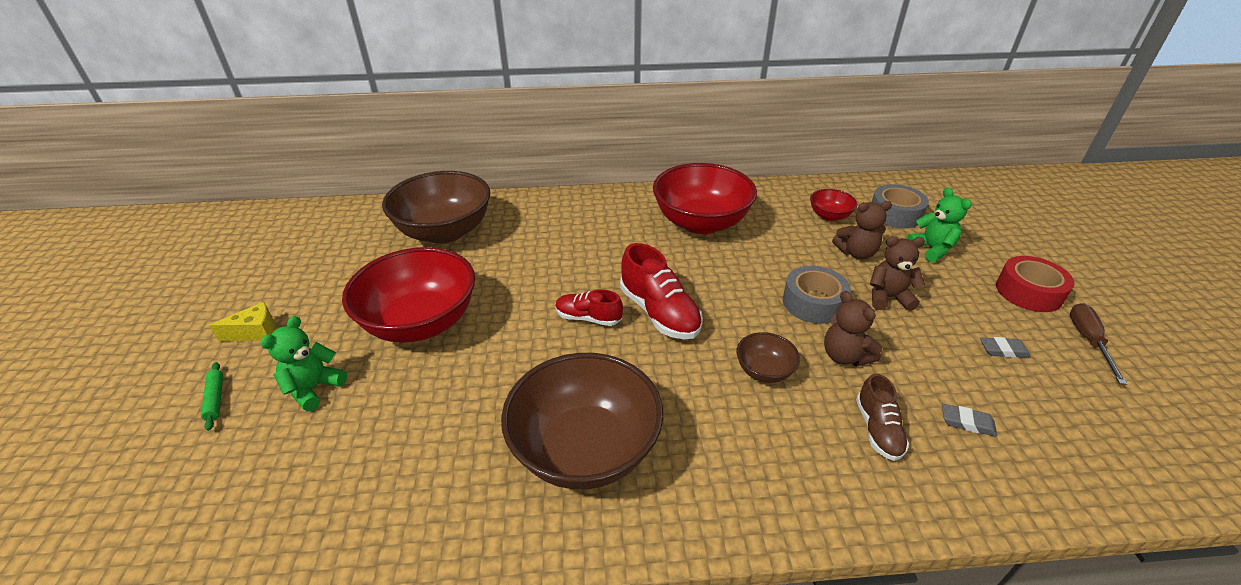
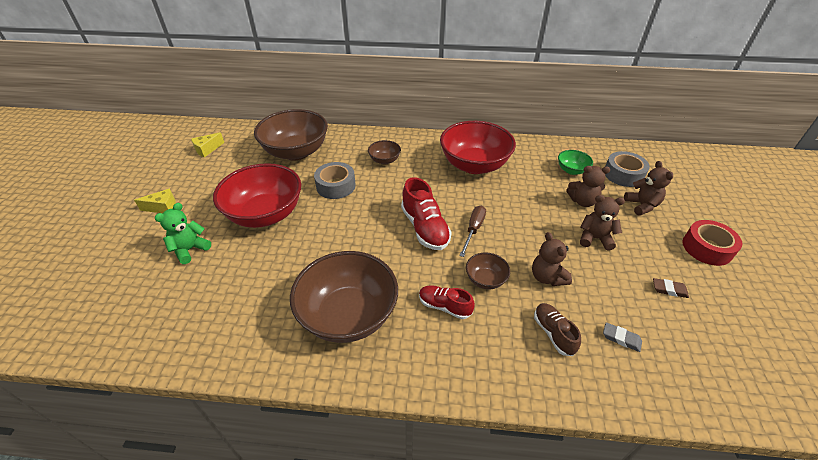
camera: 10 degrees right, 5 degrees up
(215, 399) = (131, 248): green rolling pin -> none
(308, 242) = (207, 149): none -> yellow cheese
(576, 229) = (384, 160): none -> brown bowl
(588, 318) = (375, 225): red shoe -> red shoe (444, 306)
(813, 303) = (537, 235): grey tape -> grey tape (336, 186)
(829, 216) = (571, 170): red bowl -> green bowl
(878, 429) = (553, 333): brown shoe -> brown shoe turned 150 degrees clockwise
(931, 249) = (642, 205): green teddy bear -> brown teddy bear
(1003, 350) = (669, 290): grey eraser -> brown eraser
(1088, 341) = (740, 292): brown screwdriver -> brown screwdriver (473, 230)

